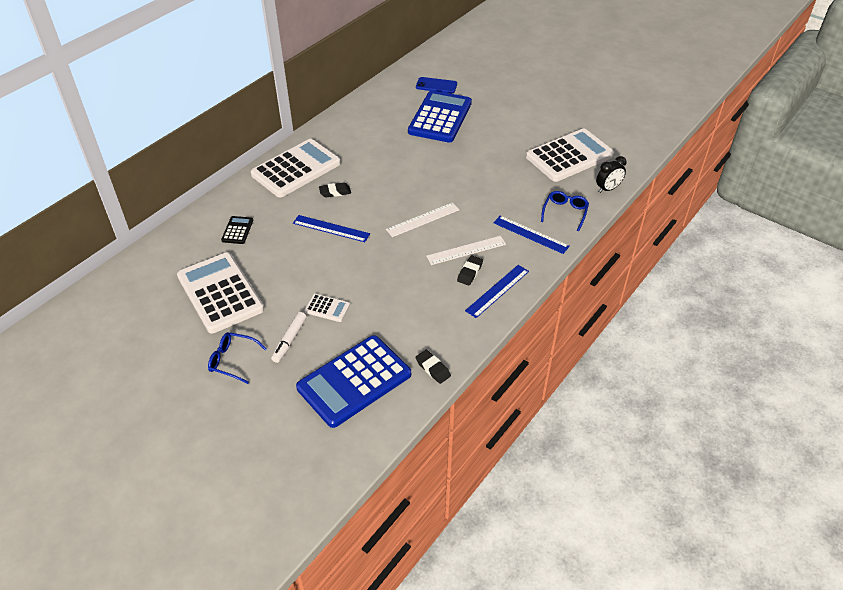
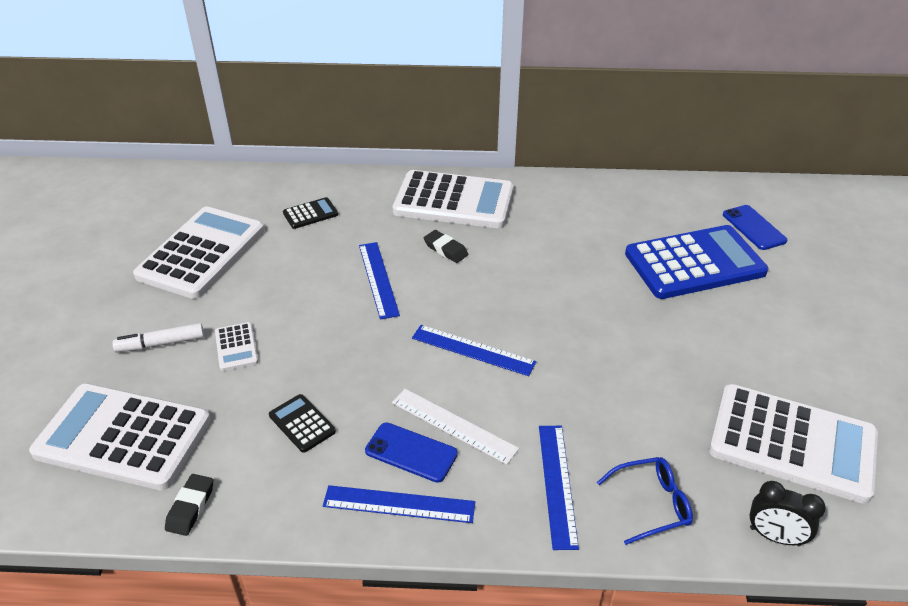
camera: 55 degrees right, 5 degrees down
(232, 360) = (102, 316): blue glasses -> none
(354, 381) = (123, 437): blue calculator -> white calculator
(413, 304) = (302, 423): none -> black calculator
(423, 219) = (473, 350): white ruler -> blue ruler
(469, 272) = (411, 452): black eraser -> blue phone

